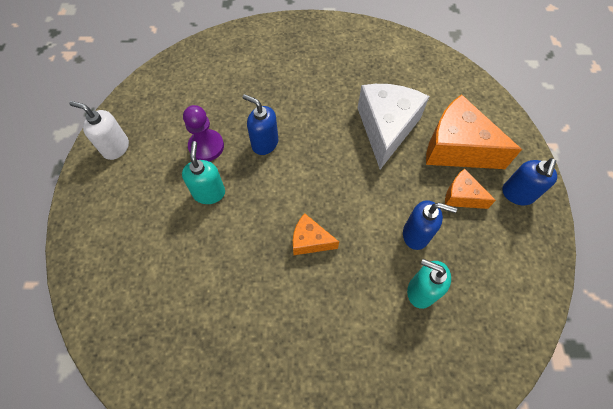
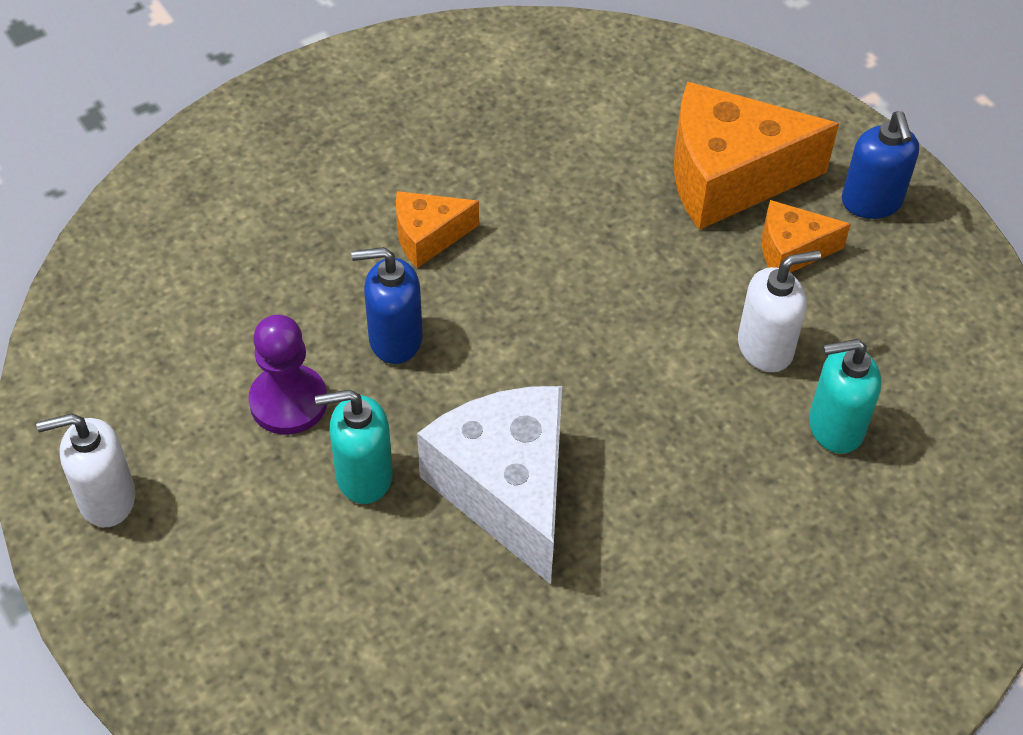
camera: 35 degrees left, 10 degrees down
(209, 193) = (363, 476): turquoise soap dispenser -> turquoise soap dispenser turned 60 degrees counterclockwise
(310, 241) = (605, 453): orange cheese -> orange cheese (428, 237)
(386, 128) = (590, 204): white cheese -> white cheese (506, 490)
(416, 234) = (765, 348): blue soap dispenser -> white soap dispenser

